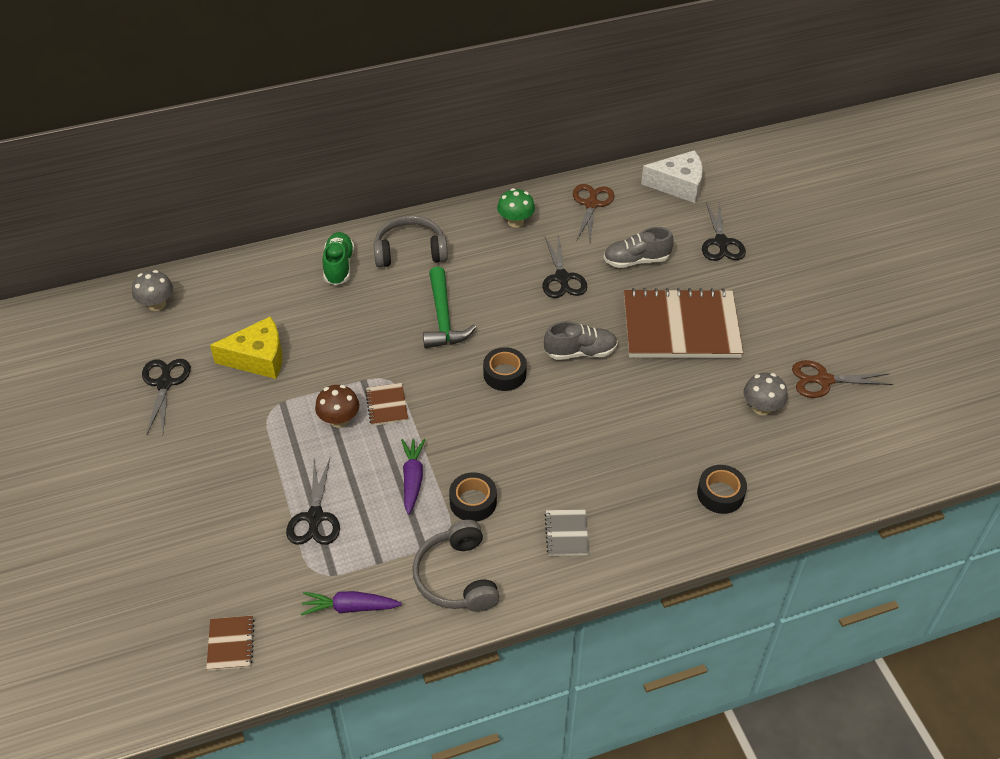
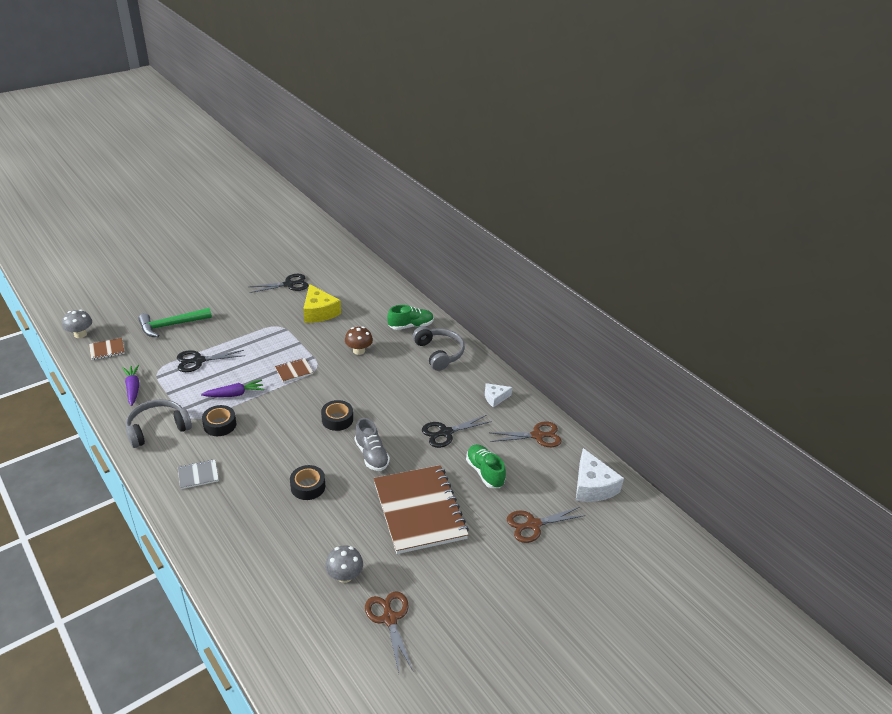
camera: 70 degrees right, 10 degrees down
(157, 304) = (349, 267): grey mushroom -> grey mushroom (80, 334)
(339, 420) = (277, 354): brown mushroom -> brown mushroom (359, 351)
(443, 318) = (381, 380): green hammer -> green hammer (171, 325)
(515, 222) = (495, 398): green mushroom -> white cheese
(636, 260) = (485, 472): grey shoe -> green shoe
(720, 494) = (247, 558): black tape -> black tape (308, 486)
(721, 242) = (533, 524): black scissors -> brown scissors

